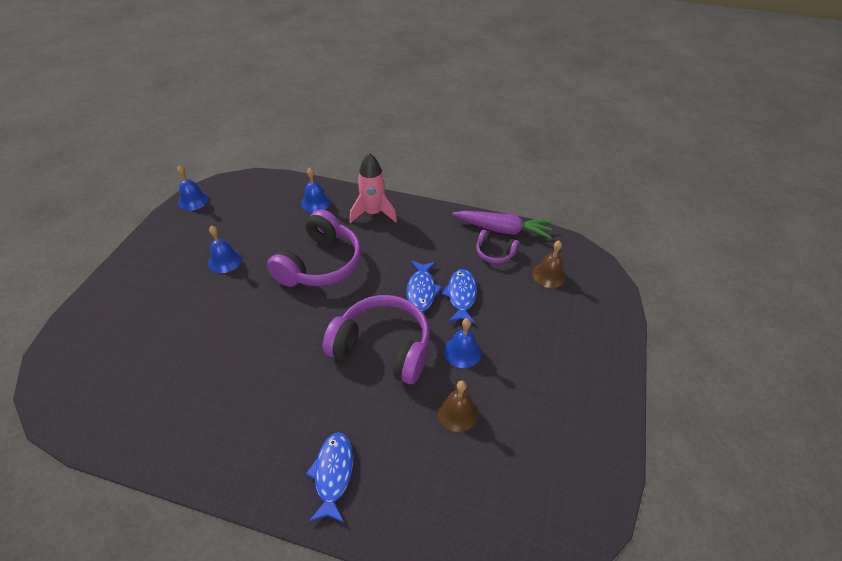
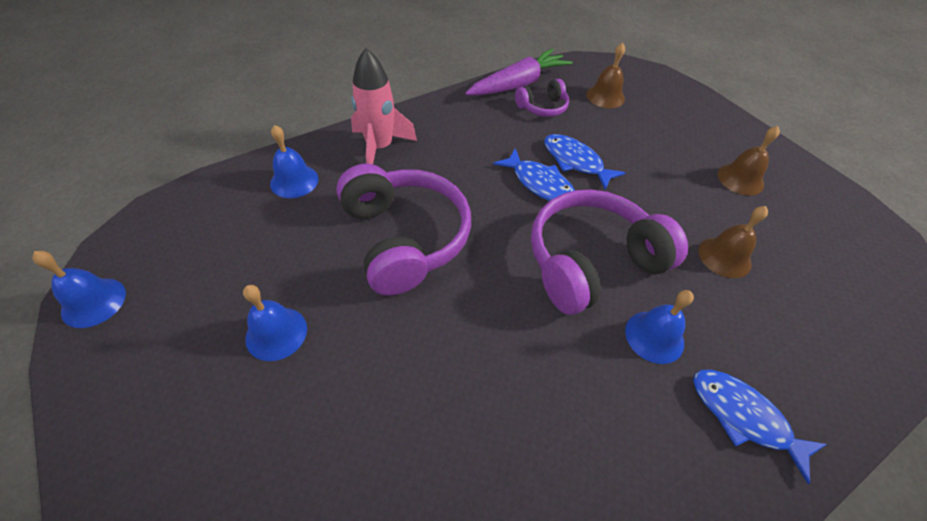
camera: 50 degrees left, 5 degrees up
(462, 351) = (649, 206): blue bell -> blue bell (654, 336)
(551, 389) = (740, 179): none -> brown bell

